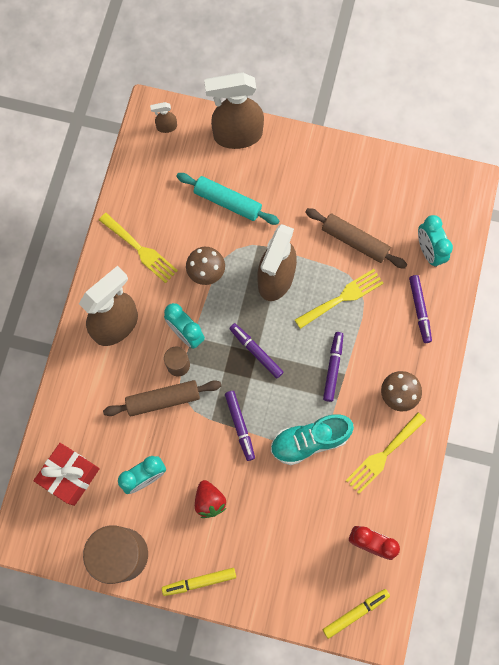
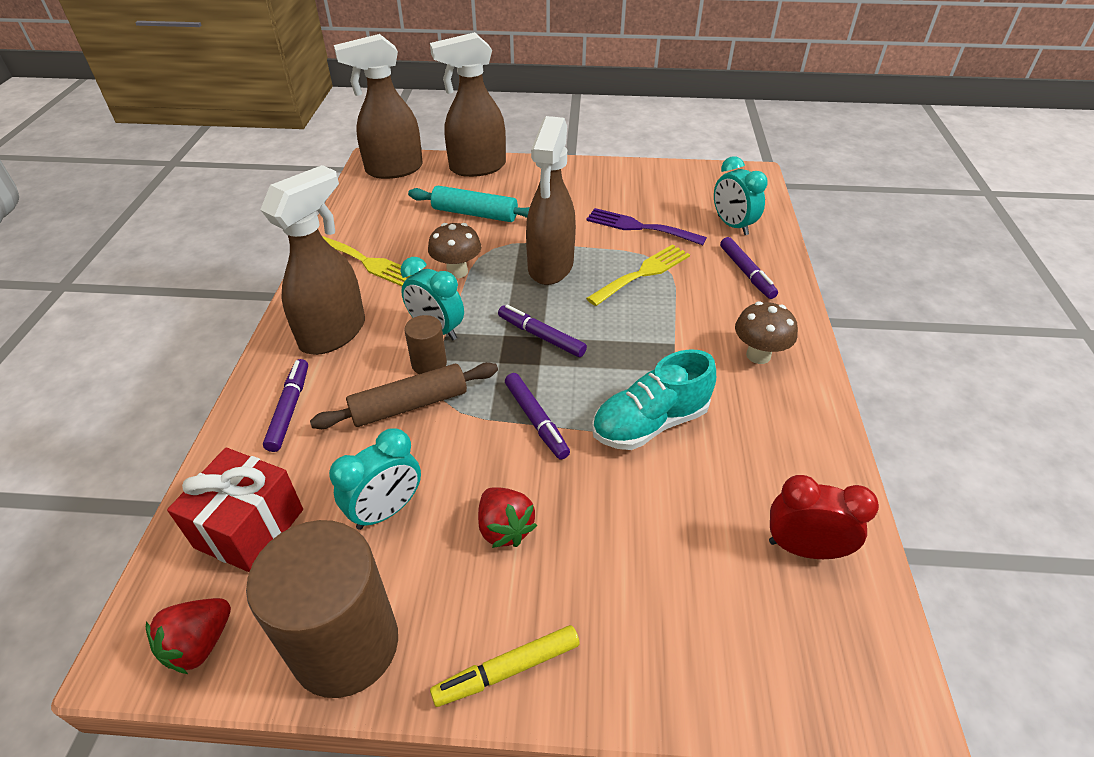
camera: 10 degrees left, 30 degrees down
(51, 541) = (199, 644): none -> red strawberry
(166, 127) = (393, 170): brown spray bottle -> brown spray bottle, size x2.37
(333, 367) = (655, 339): purple marker -> purple marker (289, 409)
(354, 241) = (639, 227): brown rolling pin -> purple fork
(355, 613) = (831, 675): yellow marker -> none
(383, 455) = (770, 425): yellow fork -> none

